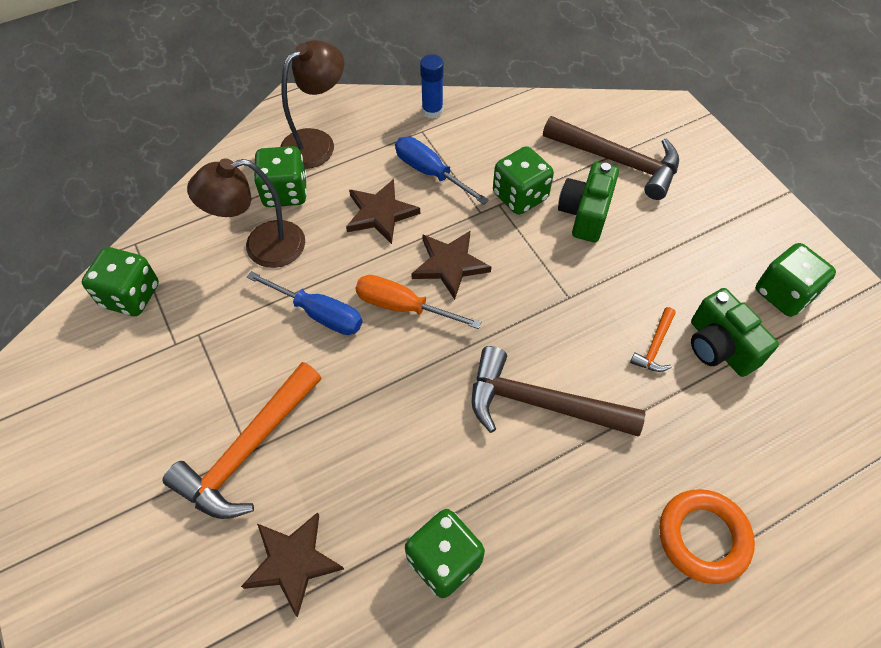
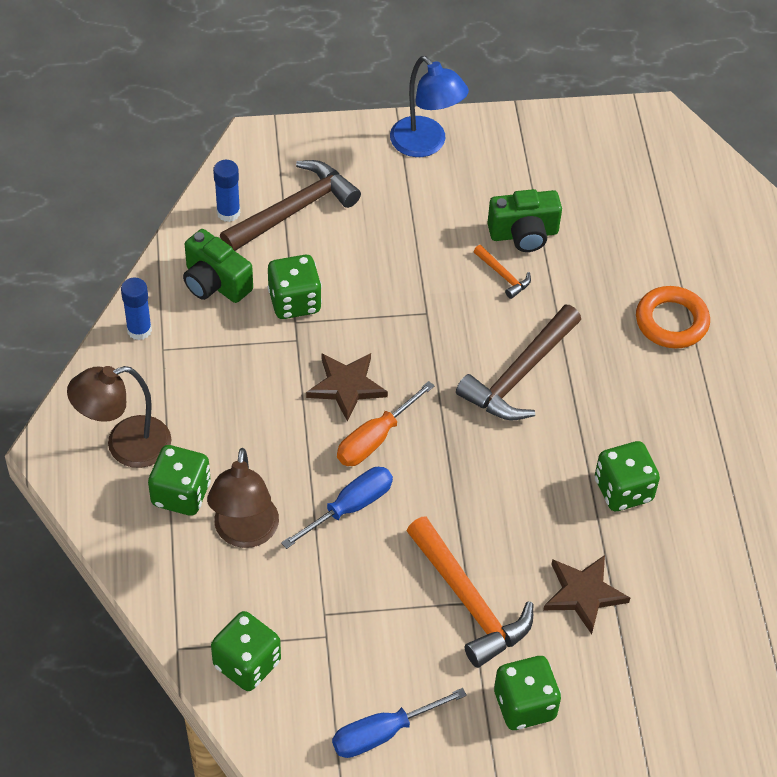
camera: 70 degrees left, 5 degrees down
(317, 143) = (125, 446): brown lamp -> brown lamp turned 90 degrees counterclockwise
(380, 213) = (254, 420): brown star -> none
(429, 172) = (223, 362): blue screwdriver -> blue screwdriver (382, 733)
(584, 121) = (228, 213): none -> blue glue stick
(585, 214) = (342, 262): green camera -> green camera (215, 283)
(765, 228) = (425, 144): none -> blue lamp
(783, 294) = (495, 167): green dice -> green dice (524, 705)

